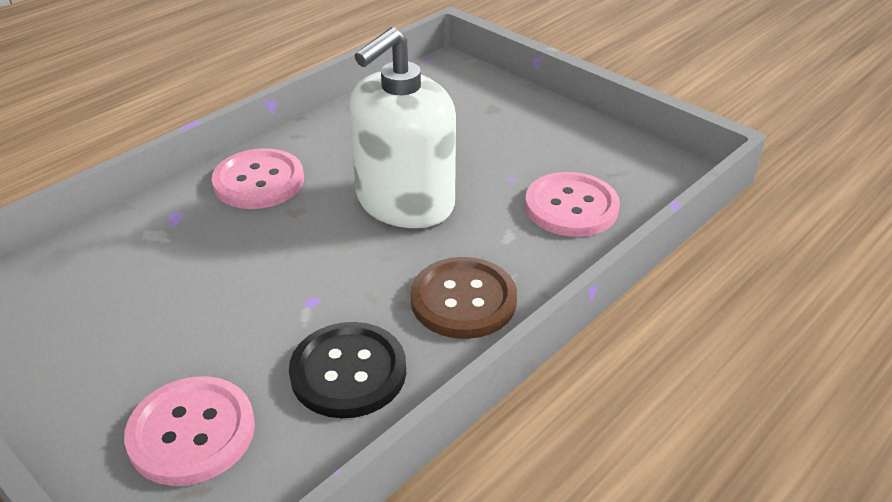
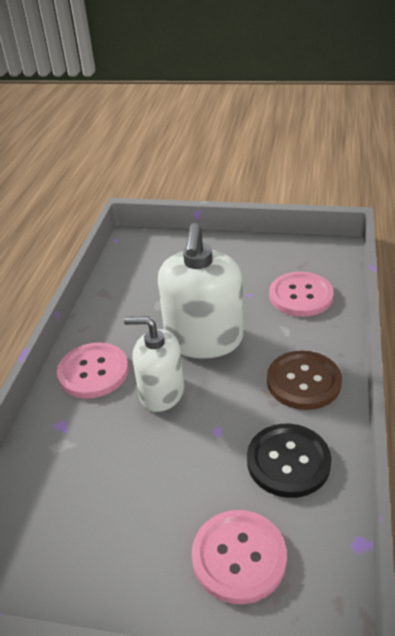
camera: 30 degrees left, 0 degrees up
(300, 234) = (161, 392): none -> white soap dispenser

